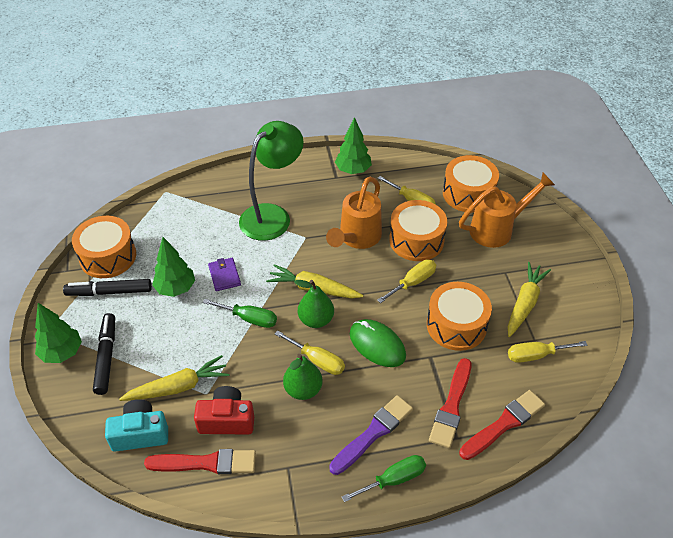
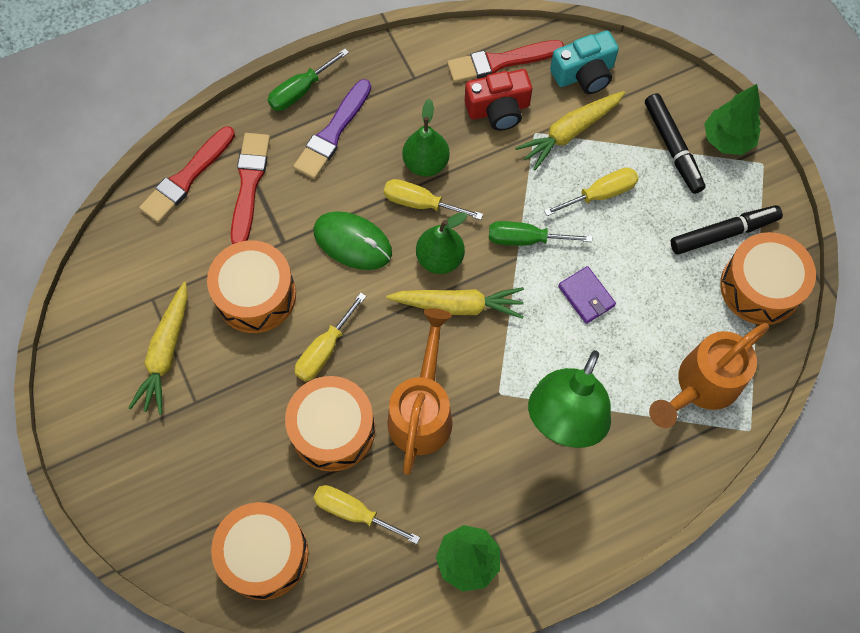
camera: 165 degrees right, 20 degrees up
(176, 288) = (641, 260): green tree -> none
(498, 229) = (210, 486): orange watering can -> orange watering can (700, 386)
(536, 355) = (150, 276): yellow screwdriver -> yellow screwdriver (600, 194)

